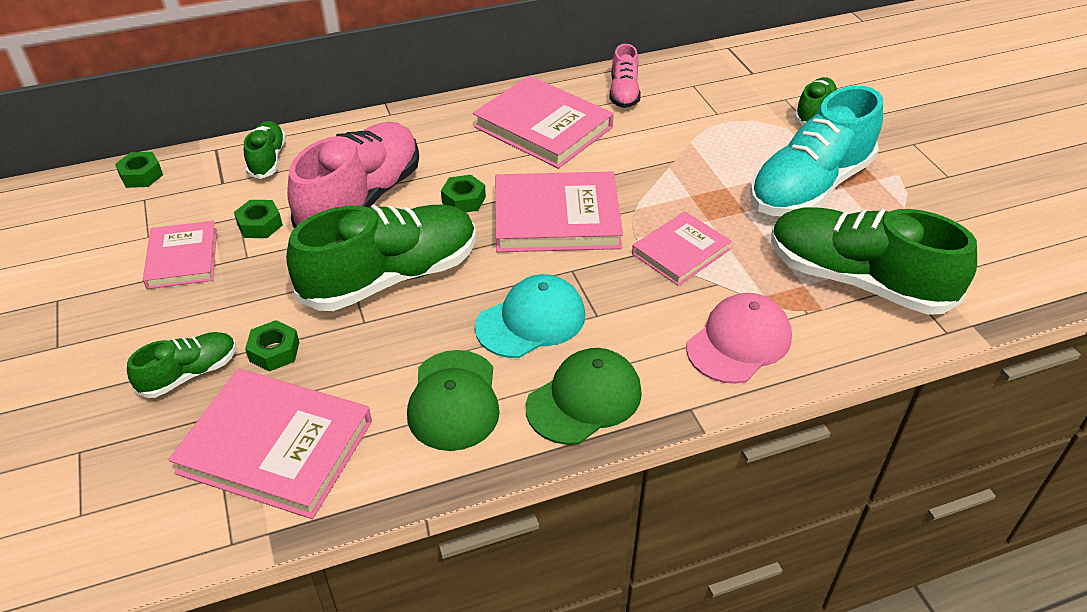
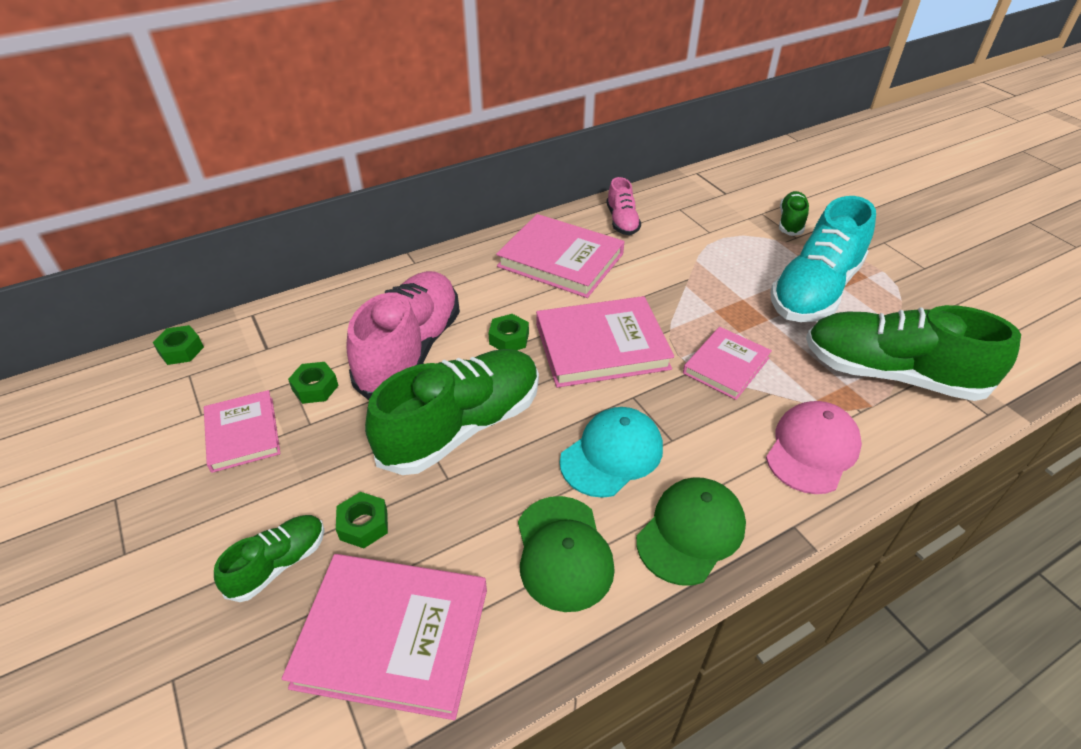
camera: 10 degrees left, 0 degrees up
(267, 159) = (307, 319): green shoe -> none

